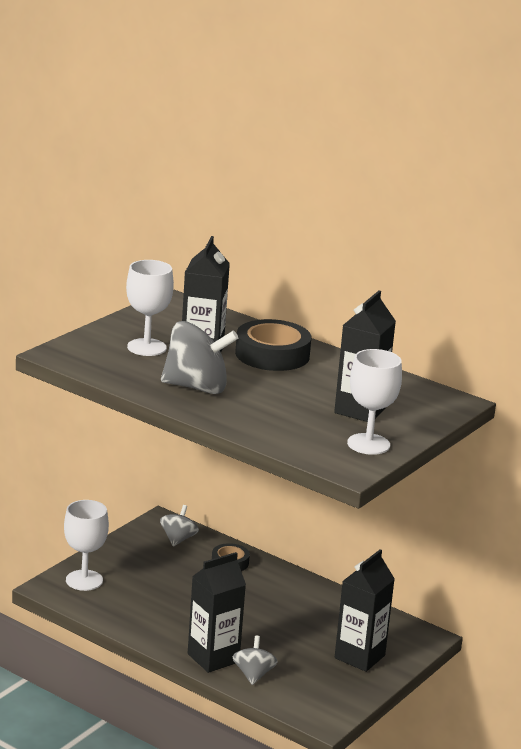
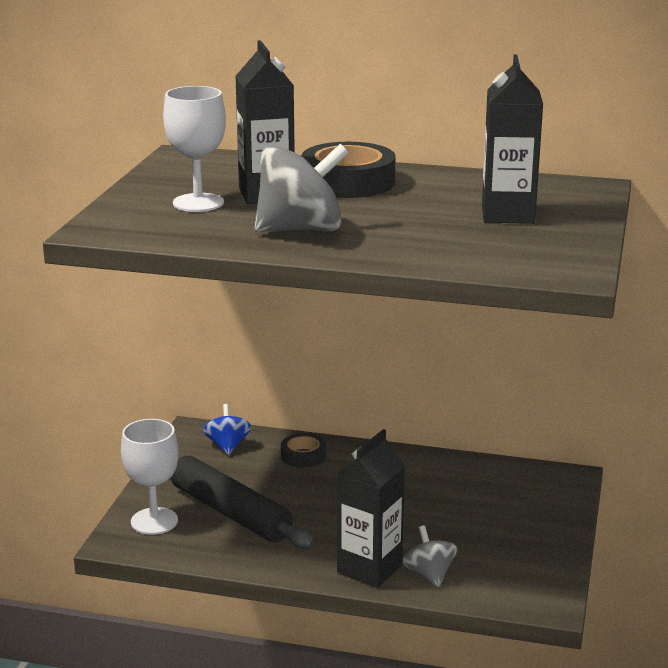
camera: 20 degrees left, 0 degrees up
(143, 589) = (231, 512): none -> black rolling pin
(178, 539) = (227, 446): grey spinning top -> blue spinning top
(359, 657) = (522, 519): black carton -> none
(368, 444) = (560, 244): white goblet -> none

